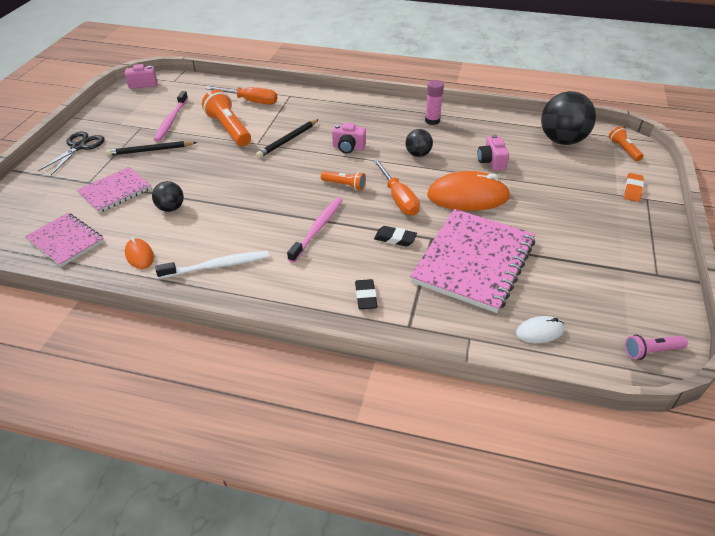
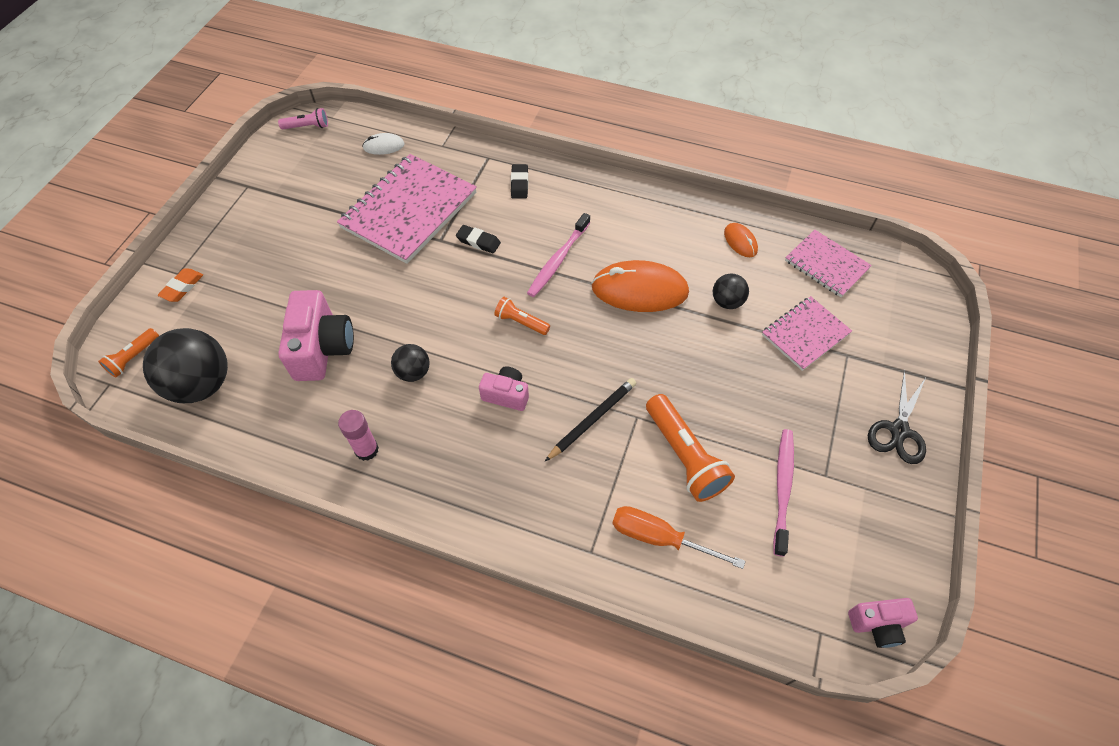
camera: 175 degrees left, 15 degrees up
(150, 150) = (789, 413): black pencil -> none
(217, 266) = (658, 224): white toothbrush -> none
(398, 199) = (460, 295): orange screwdriver -> none
(468, 196) = (378, 293): orange mouse -> orange mouse (639, 290)
(491, 162) = (322, 348): pink camera -> pink camera, size x1.77
(624, 150) = (133, 358): orange flashlight -> orange flashlight turned 45 degrees clockwise

